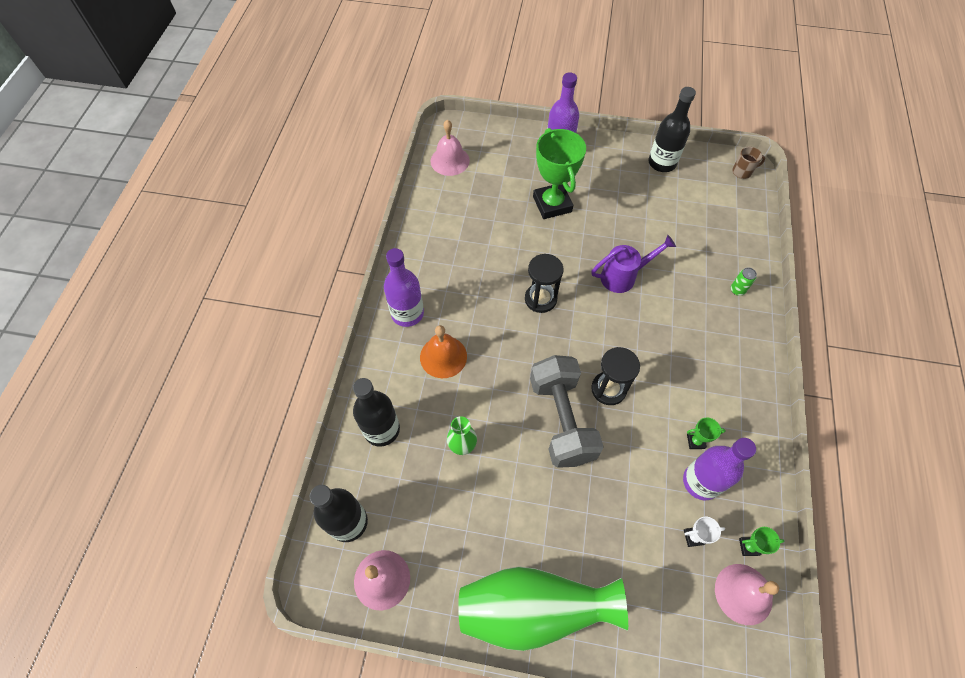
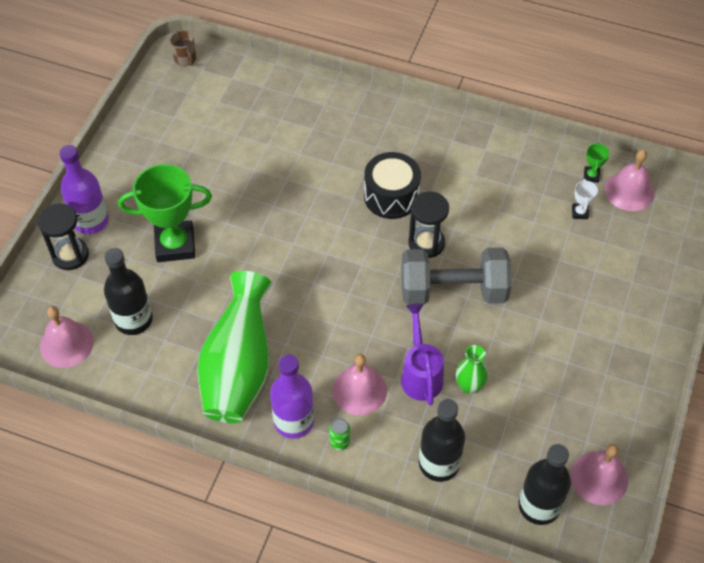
camera: 80 degrees left, 5 degrees down
(443, 356) = (359, 390): orange bell -> pink bell
(532, 609) = (633, 351): green vase -> green vase (238, 369)
(540, 299) = (305, 282): black hourglass -> black hourglass (70, 255)
(623, 276) = (295, 199): purple watering can -> purple watering can (420, 374)
(652, 352) = (391, 196): none -> black drum
(662, 163) = (148, 125): black bottle -> black bottle (133, 320)
(695, 441) = (491, 187): green trophy -> none
(701, 482) = (530, 193): purple bottle -> none
(737, 290) = (335, 108): green can -> green can (339, 442)
(742, 172) = (185, 59): brown mug -> brown mug turned 150 degrees clockwise

